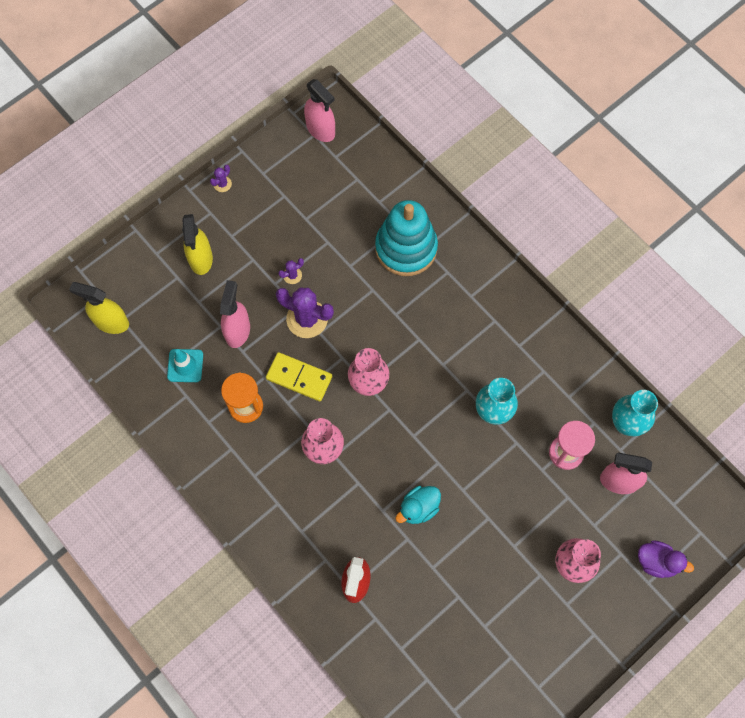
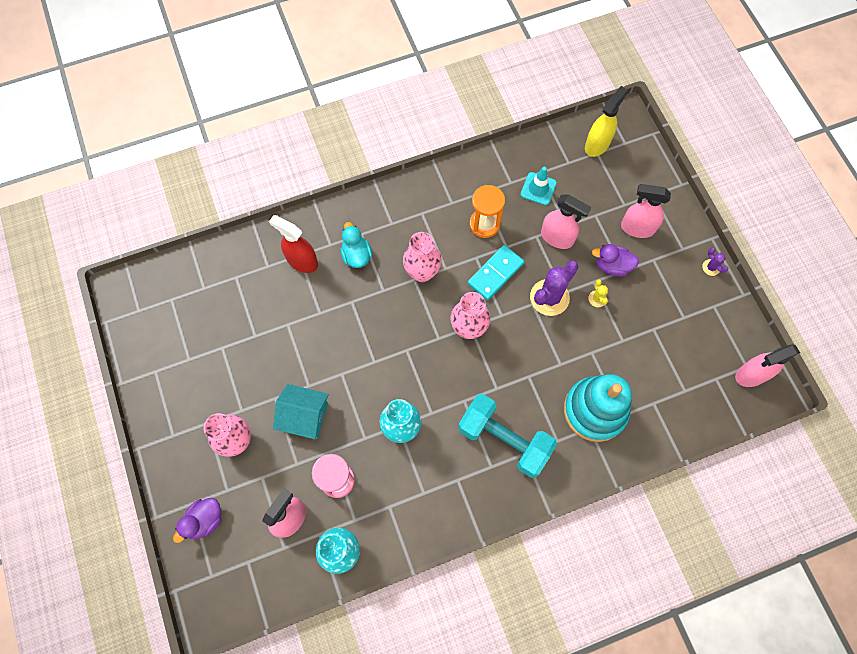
camera: 110 degrees right, 0 degrees up
(201, 259) = (637, 228): yellow spray bottle -> pink spray bottle
(252, 271) = (612, 266): none -> purple duck
(292, 275) = (597, 299): purple cactus -> yellow cactus
(299, 378) = (495, 273): yellow domino -> turquoise domino
(418, 508) = (341, 331): turquoise duck -> turquoise duck (356, 255)
(465, 317) = (504, 439): none -> turquoise dumbbell
(519, 509) = (304, 416): none -> turquoise house

